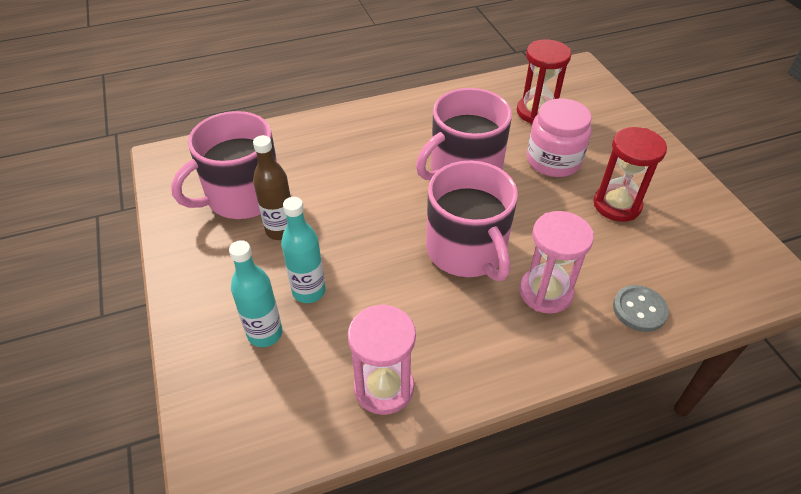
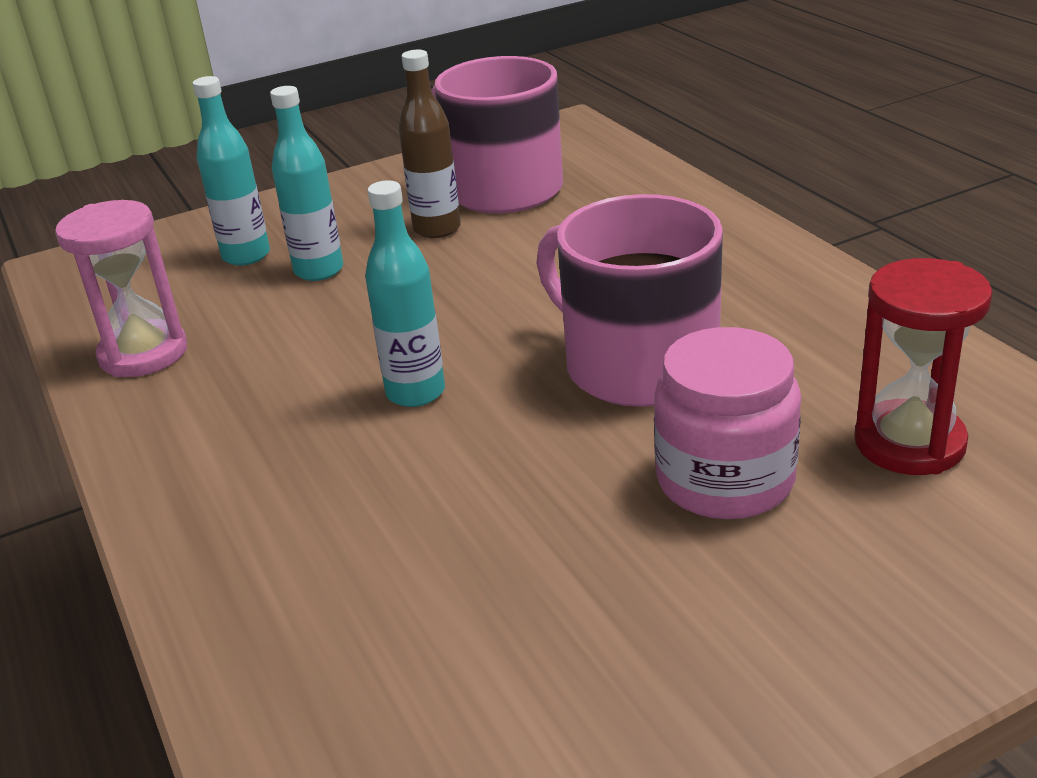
camera: 85 degrees right, 15 degrees down
(467, 250) = (415, 393): pink mug -> turquoise bottle
(545, 292) = (317, 490): pink hourglass -> none
(617, 205) = (596, 588): red hourglass -> none
(639, 309) = (269, 622): grey button -> none

